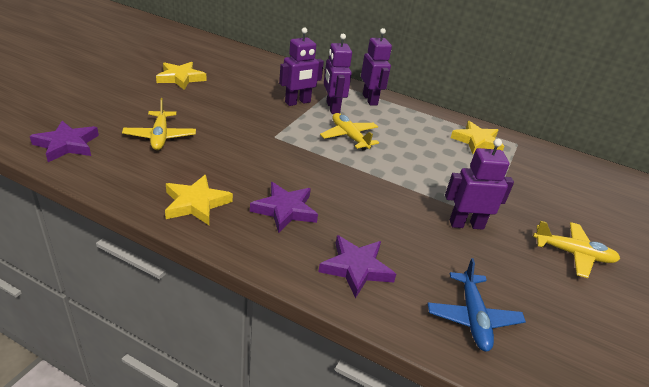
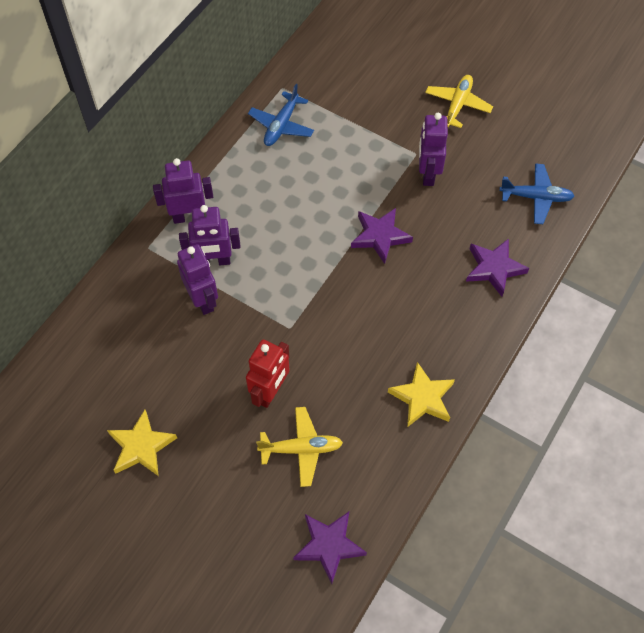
camera: 80 degrees left, 25 degrees up
(215, 125) = (270, 392): none -> red robot
(285, 210) = (424, 320): purple star -> purple star (380, 236)
(349, 137) = (283, 250): yellow plane -> none
(477, 141) = (281, 125): yellow star -> blue plane

